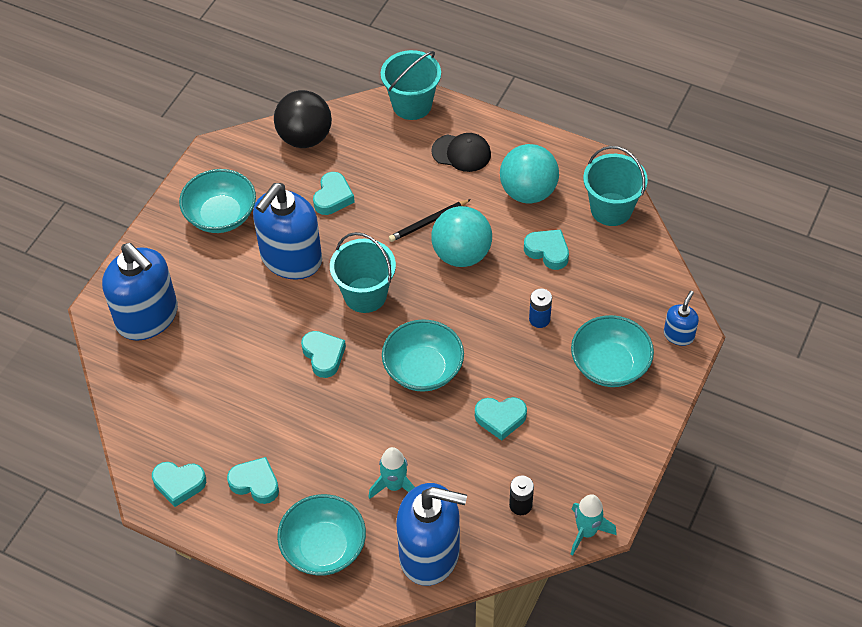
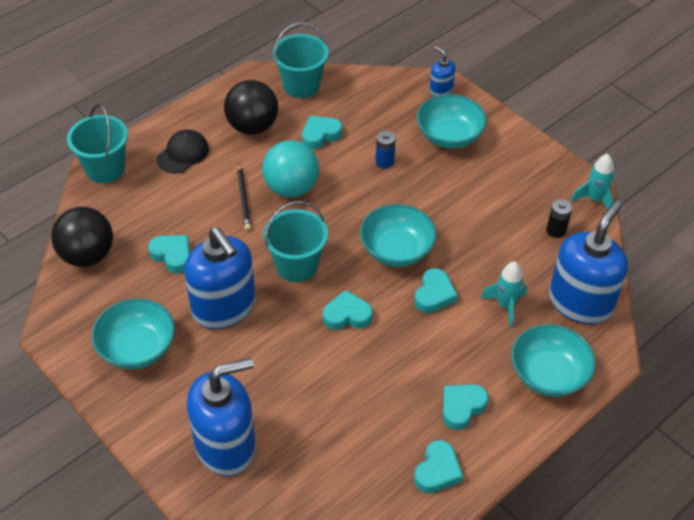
camera: 70 degrees left, 5 degrees down
(500, 418) = (469, 216): turquoise heart -> turquoise heart (434, 295)
(528, 192) = (252, 126): turquoise ball -> black ball

